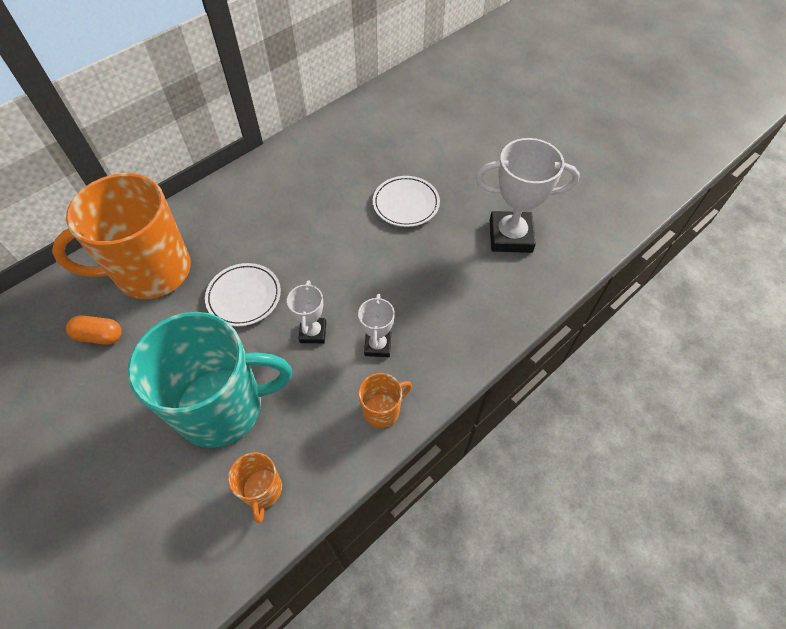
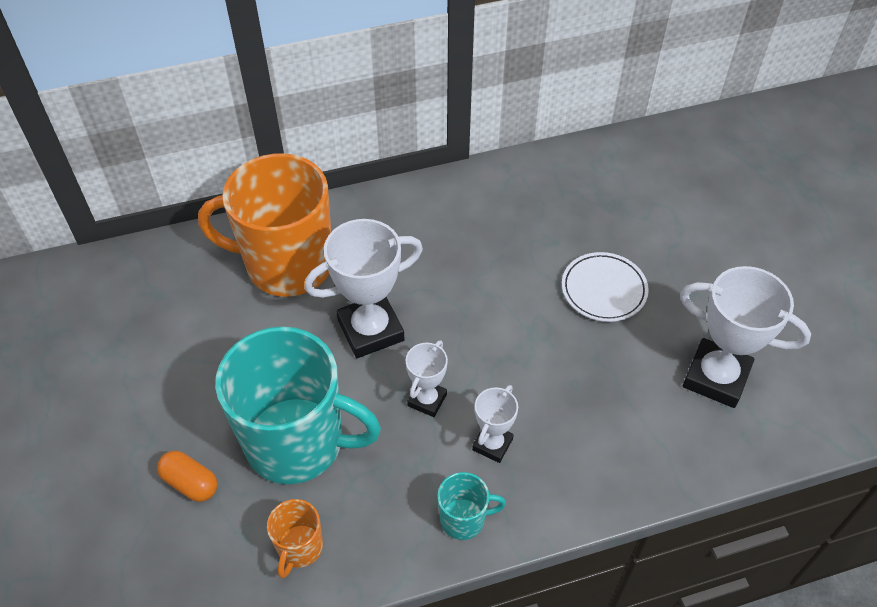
camera: 25 degrees right, 5 degrees down
(99, 336) = (208, 315): orange capsule -> orange capsule (190, 483)
(244, 296) = (370, 330): white plate -> white trophy
(382, 410) = (463, 519): orange mug -> turquoise mug

